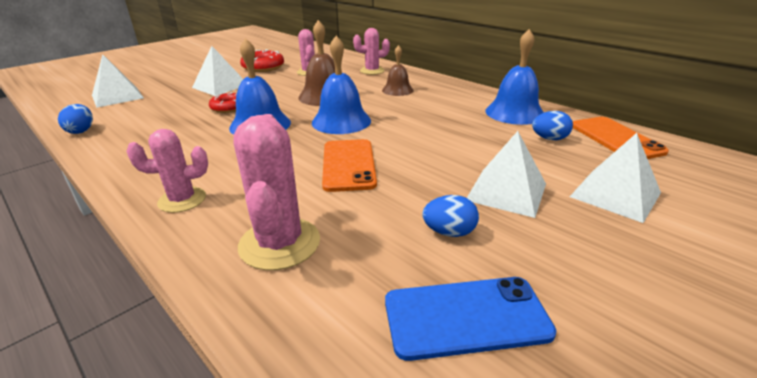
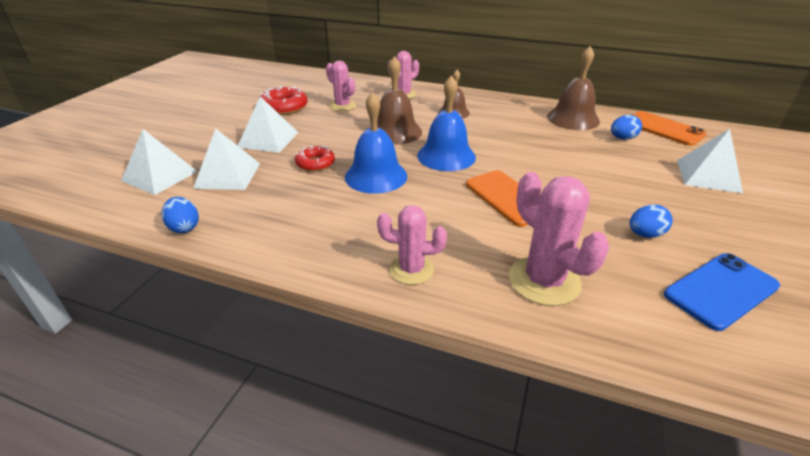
camera: 25 degrees left, 5 degrees up
(182, 200) = (411, 269): pink cactus -> pink cactus turned 45 degrees clockwise
(506, 192) = (644, 191): white pyramid -> white pyramid (227, 175)
(514, 112) = (573, 119): blue bell -> brown bell

